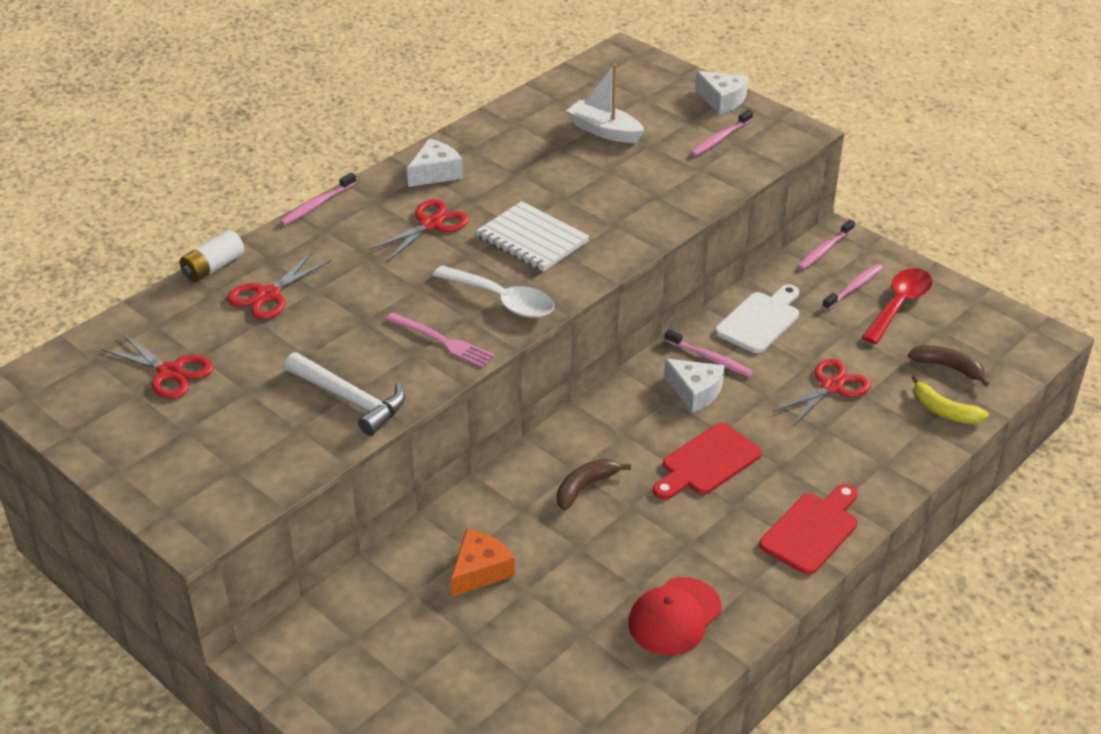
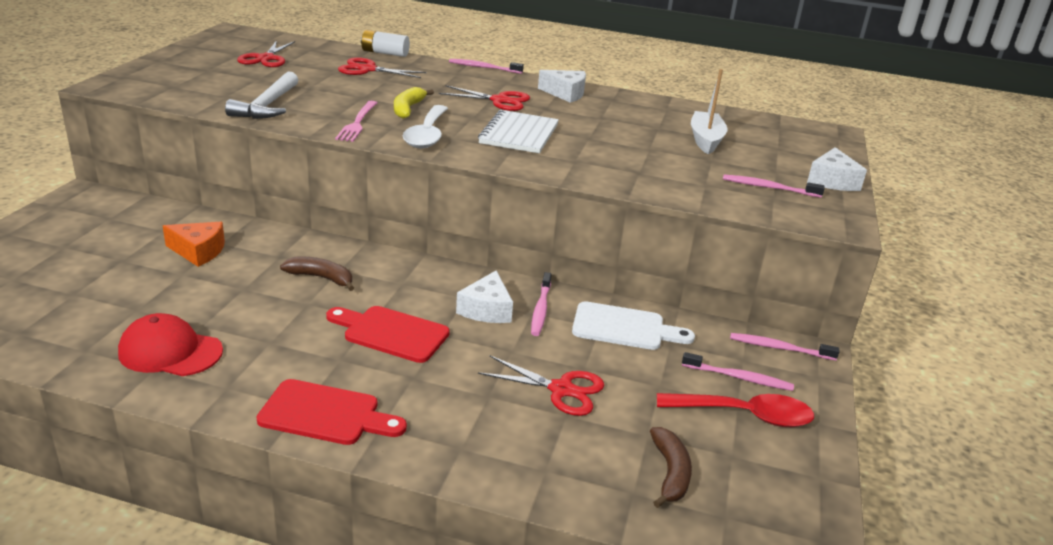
camera: 60 degrees right, 10 degrees down
(943, 411) = (587, 482): yellow banana -> yellow banana (408, 109)

